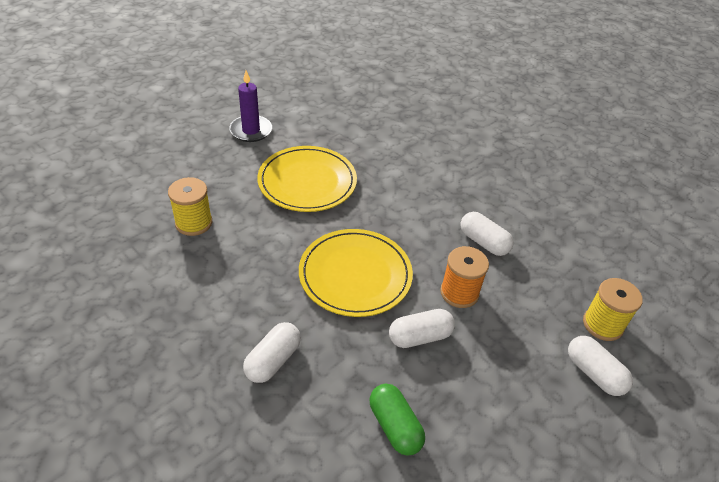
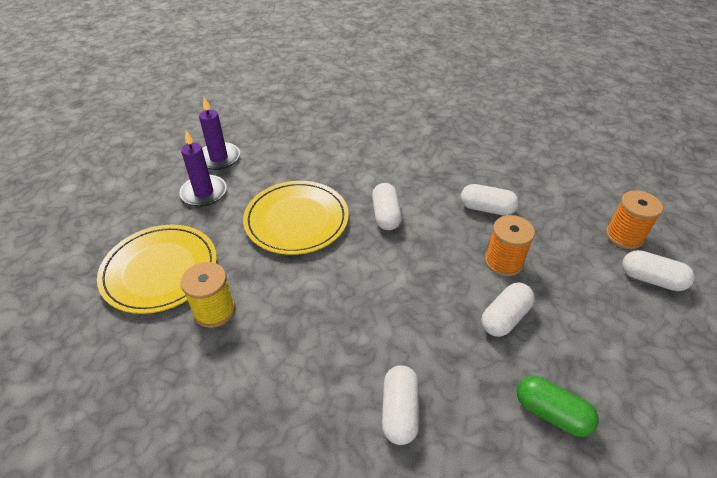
camera: 25 degrees left, 0 degrees up
(283, 107) = (219, 158): none -> purple candle
(355, 275) = (407, 288): yellow plate -> yellow plate (160, 270)
(385, 209) = (386, 215): none -> white capsule
(602, 324) = (624, 236): yellow spool -> orange spool

